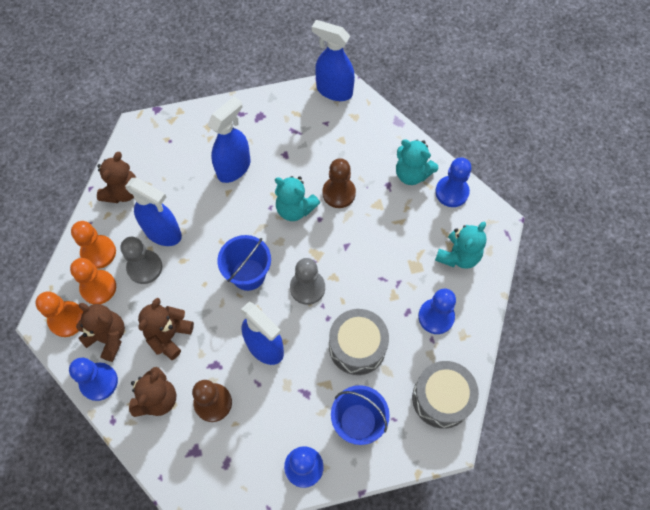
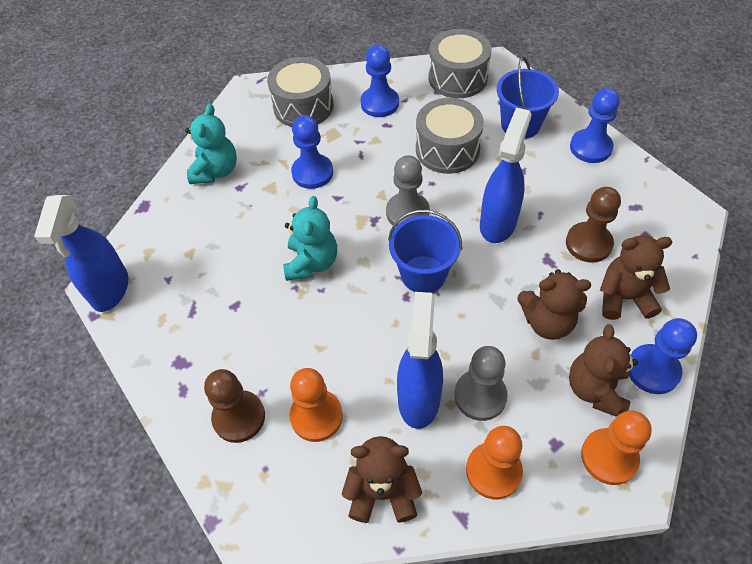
camera: 110 degrees left, 10 degrees down
(98, 288) = (542, 441): orange pawn -> orange pawn (316, 416)
(234, 168) = (279, 357): blue spray bottle -> none
(339, 193) = (270, 228): brown pawn -> brown pawn (239, 417)
(452, 192) = (227, 132): blue pawn -> blue pawn (312, 173)
(458, 256) = (303, 106): turquoise teddy bear -> grey drum

